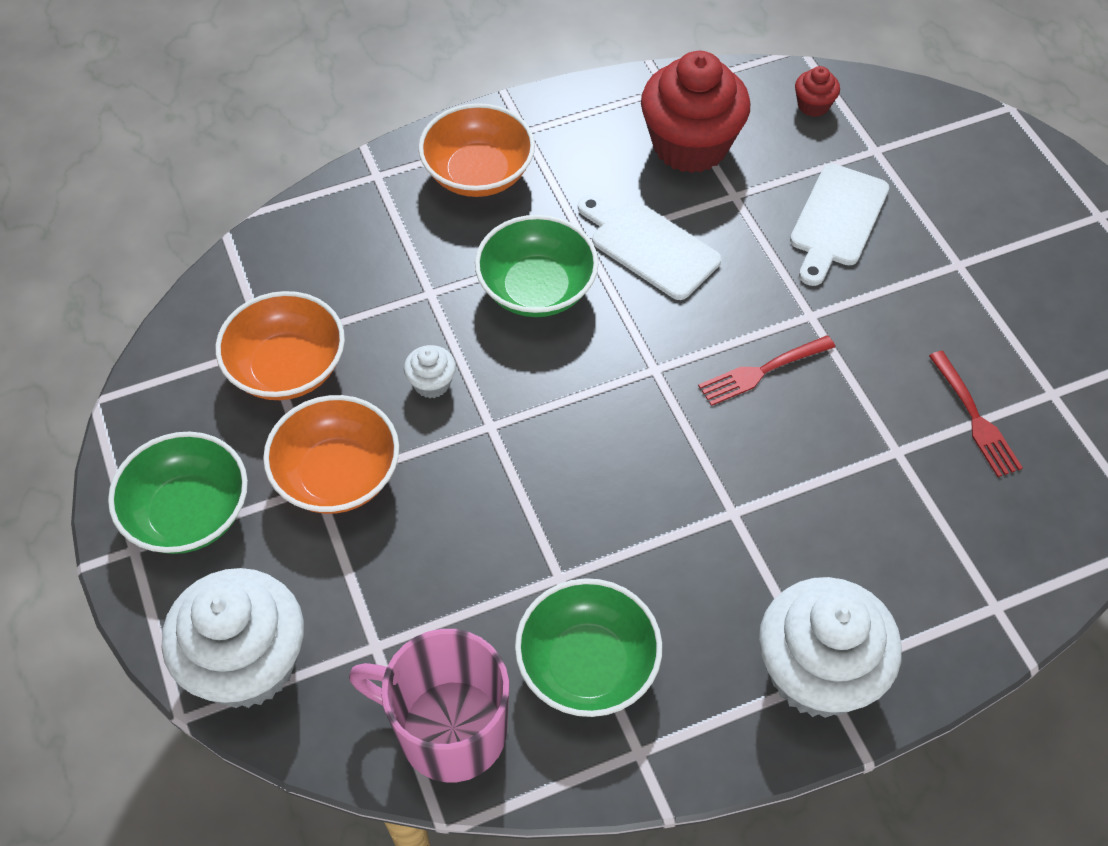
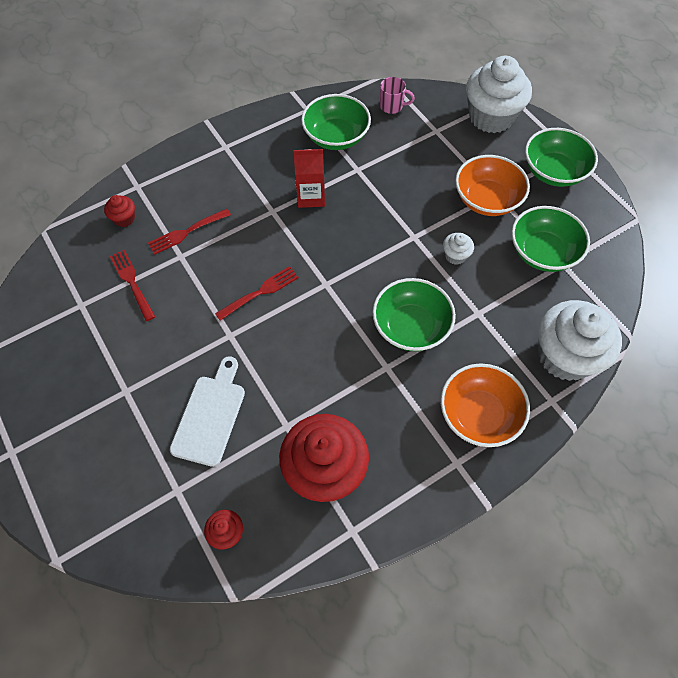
camera: 170 degrees right, 5 degrees up
(287, 368) = (542, 252): orange bowl -> green bowl
(448, 729) = (392, 106): pink mug -> pink mug, size x0.47
(649, 247) = (342, 371): white cutting board -> none
(658, 531) = (311, 196): none -> red carton
(817, 672) = (228, 148): white cupcake -> white cupcake (565, 356)
(888, 495) = (187, 232): none -> red fork
(1009, 539) = (124, 218): none -> red cupcake

